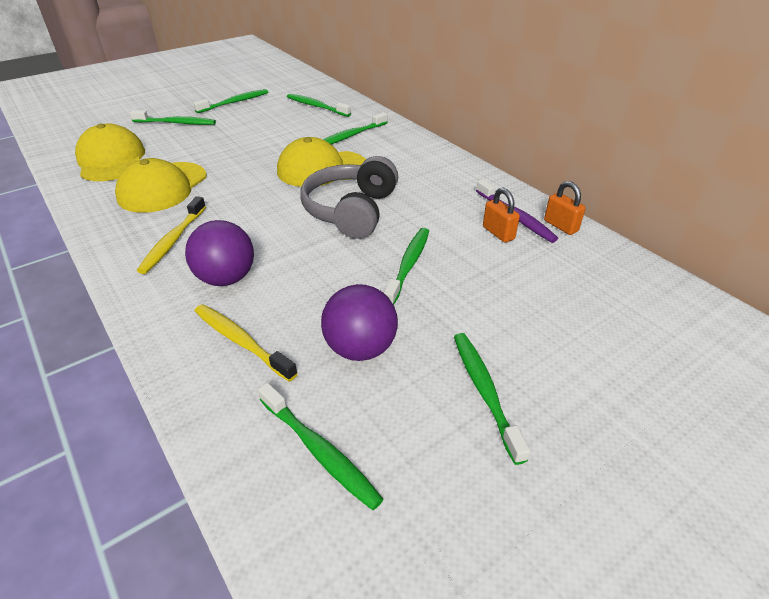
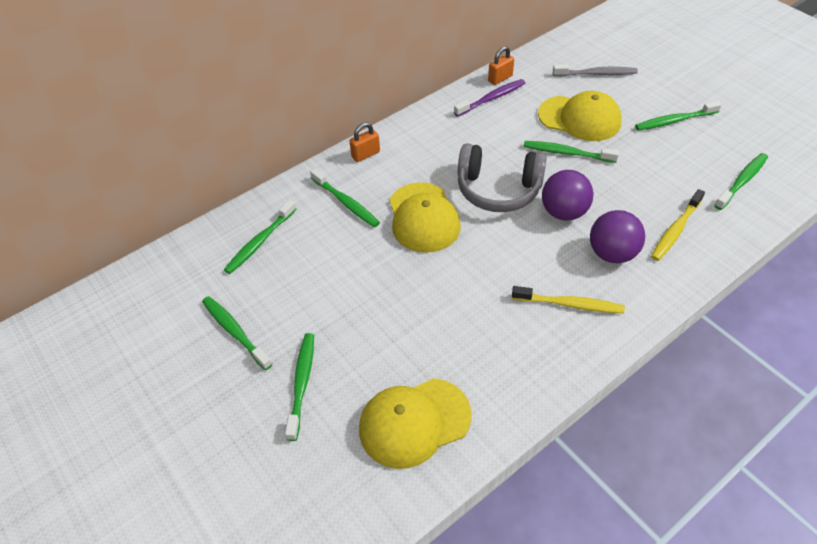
camera: 90 degrees left, 10 degrees up
(162, 187) = (475, 344): yellow cap -> yellow cap (579, 118)
(360, 348) = (660, 171): purple ball -> purple ball (563, 212)
(498, 233) = (515, 108): orange padlock -> orange padlock (365, 154)
(599, 316) = (596, 74): none -> grey toothbrush

